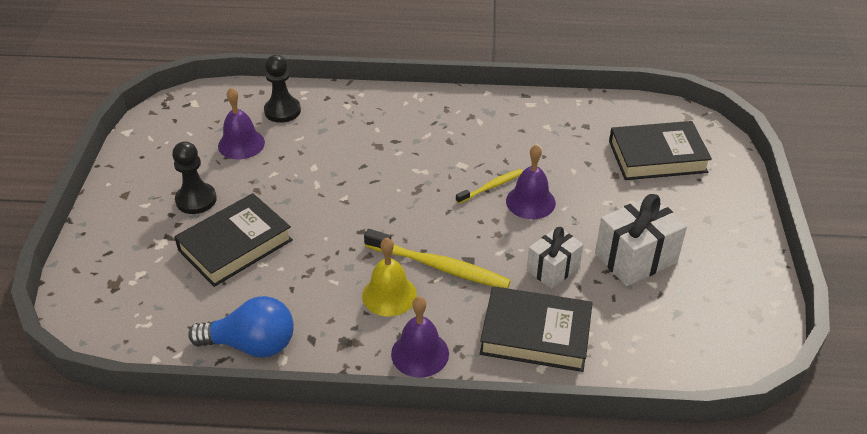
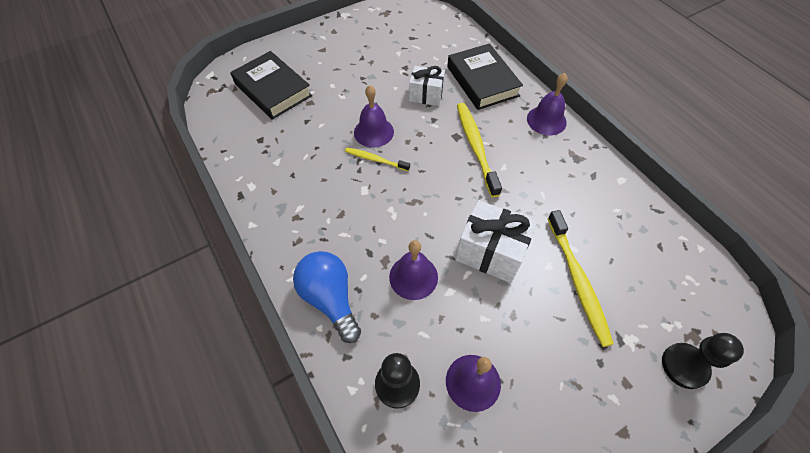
camera: 125 degrees left, 15 degrees up
(196, 200) = (568, 356): black pawn -> black pawn (684, 366)
(235, 245) = (577, 280): black book -> yellow toothbrush
(252, 344) = (631, 202): blue light bulb -> blue light bulb (330, 298)
(348, 154) = (413, 277): none -> purple bell
(389, 295) = (523, 158): yellow bell -> none
(635, 258) = (384, 66): white gift -> white gift (490, 253)

